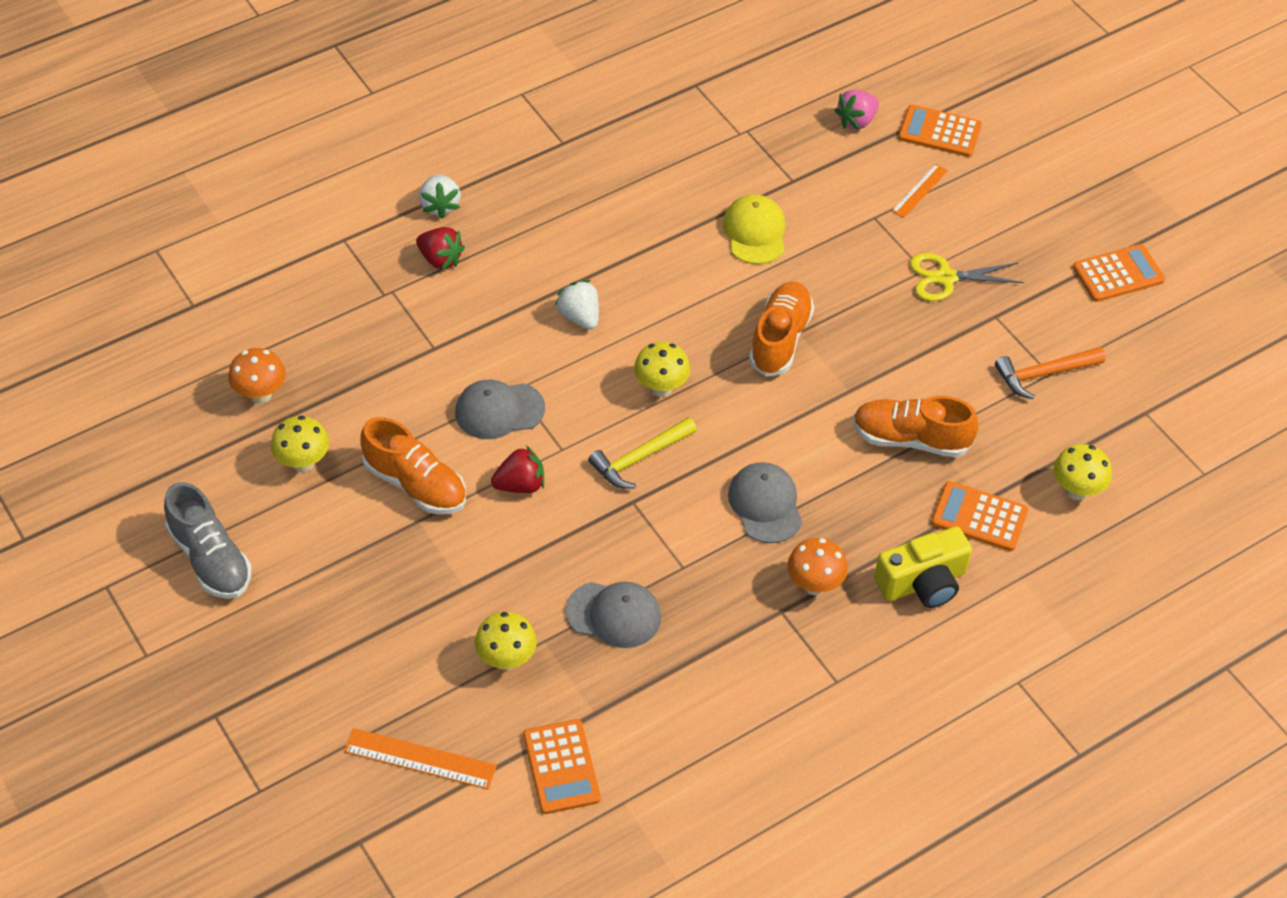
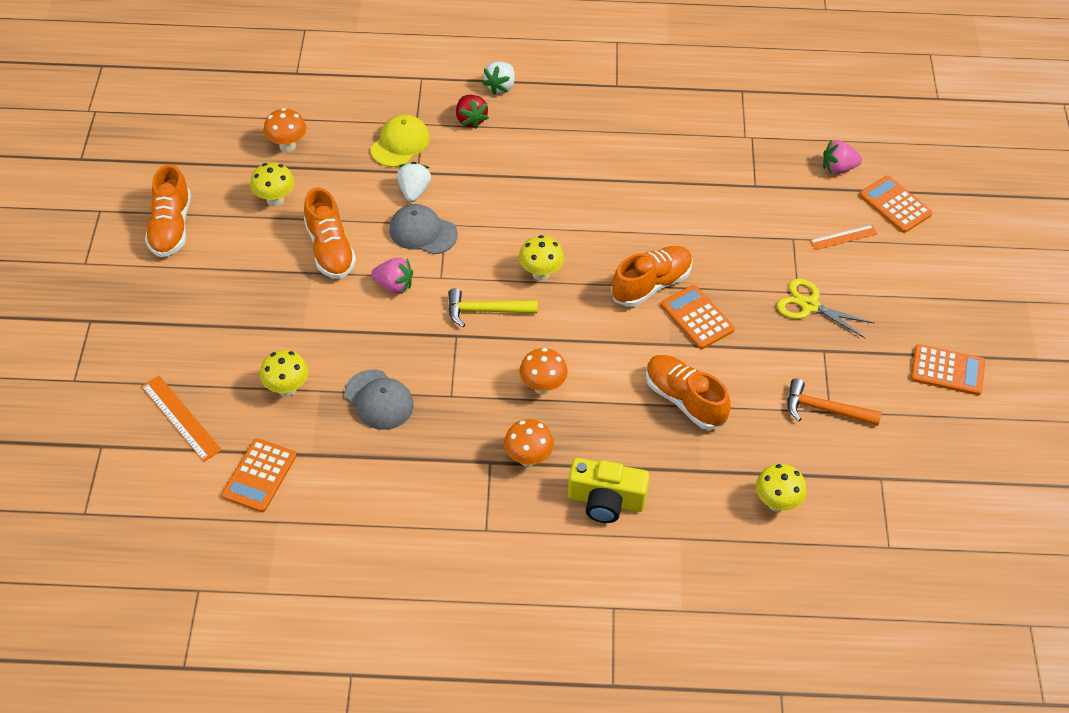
camera: 35 degrees right, 0 degrees up
(210, 559) = (171, 227): grey shoe -> orange shoe
(520, 485) = (394, 285): red strawberry -> pink strawberry
(579, 317) = (528, 200): white strawberry -> white strawberry (414, 191)
(755, 232) = (697, 206): yellow cap -> yellow cap (400, 143)
(765, 504) = (542, 387): grey cap -> orange mushroom
(979, 517) = (687, 480): orange calculator -> orange calculator (697, 317)

